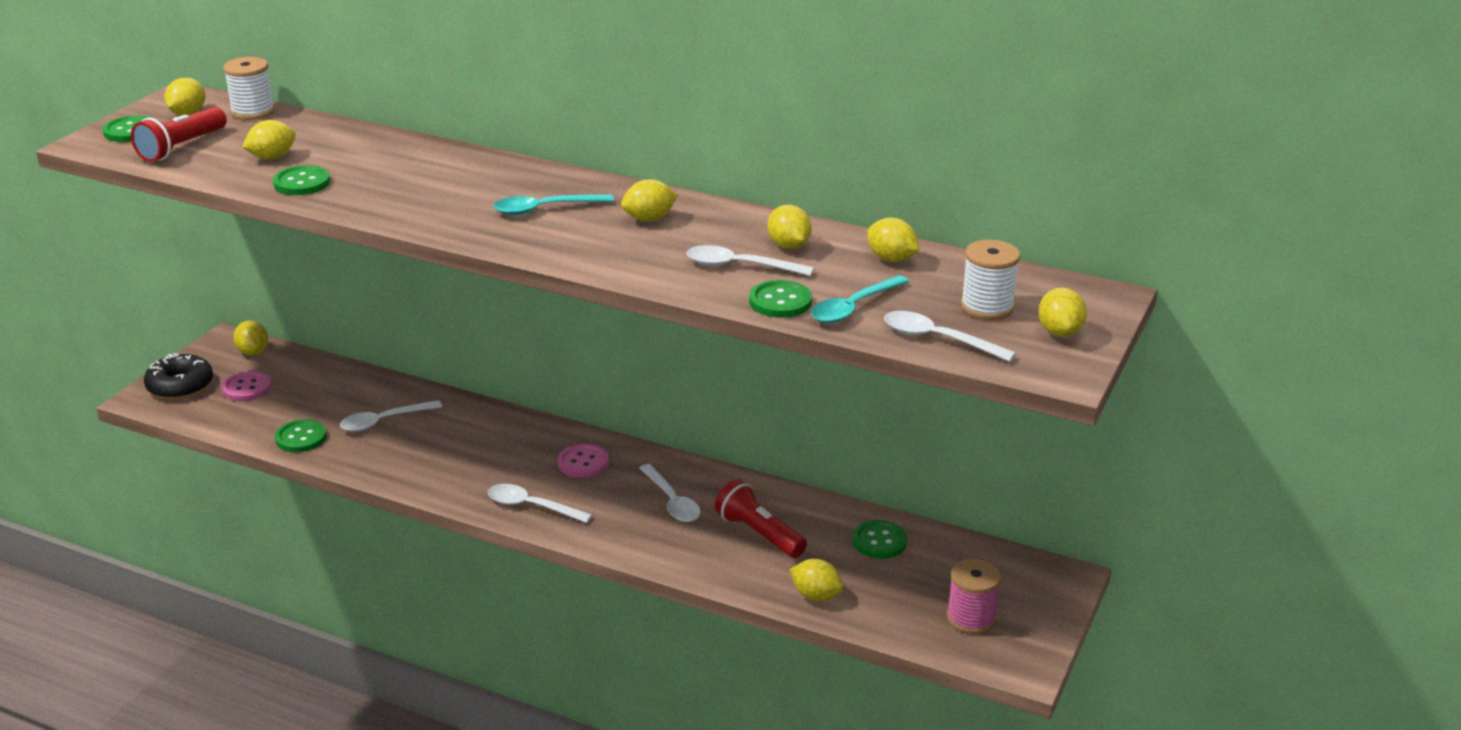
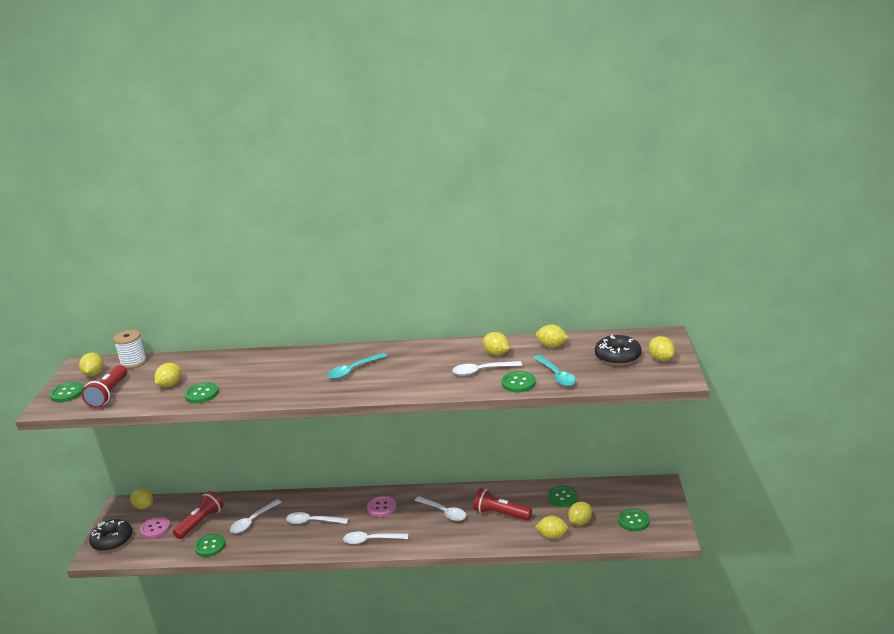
camera: 20 degrees left, 5 degrees down
(313, 399) = (201, 522): none -> red flashlight
(649, 219) = (413, 360): yellow lemon -> yellow lemon (580, 522)
(853, 308) = (556, 375): turquoise spoon -> turquoise spoon turned 45 degrees counterclockwise
(937, 339) = (610, 379): white spoon -> white spoon (312, 521)
(971, 618) = (633, 521): pink spool -> green button
(987, 307) = (617, 356): white spool -> black donut

